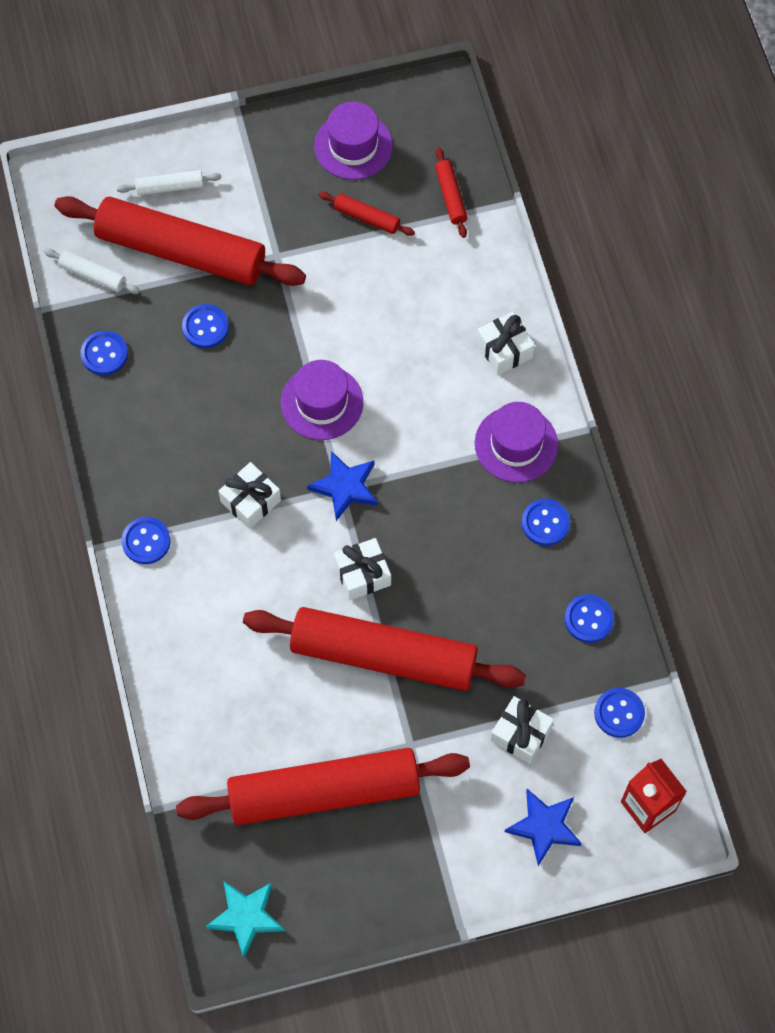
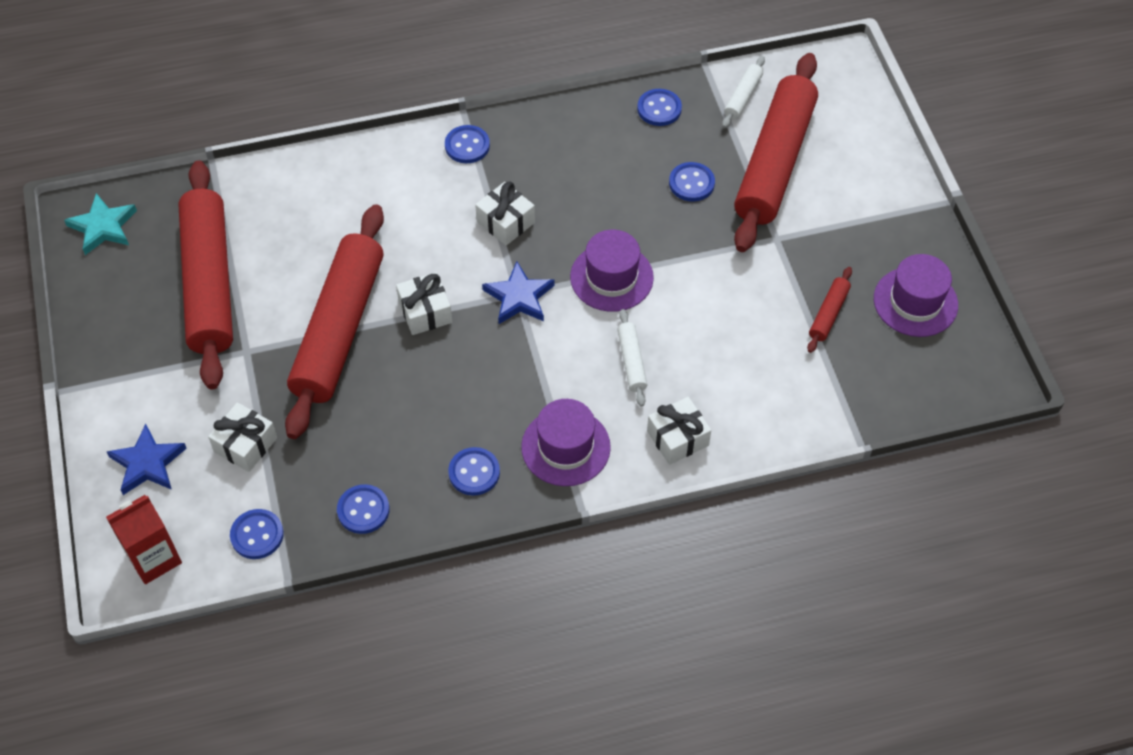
camera: 90 degrees right, 10 degrees down
(170, 187) = (846, 151): white rolling pin -> white rolling pin (632, 361)
(451, 196) = (863, 390): red rolling pin -> none

